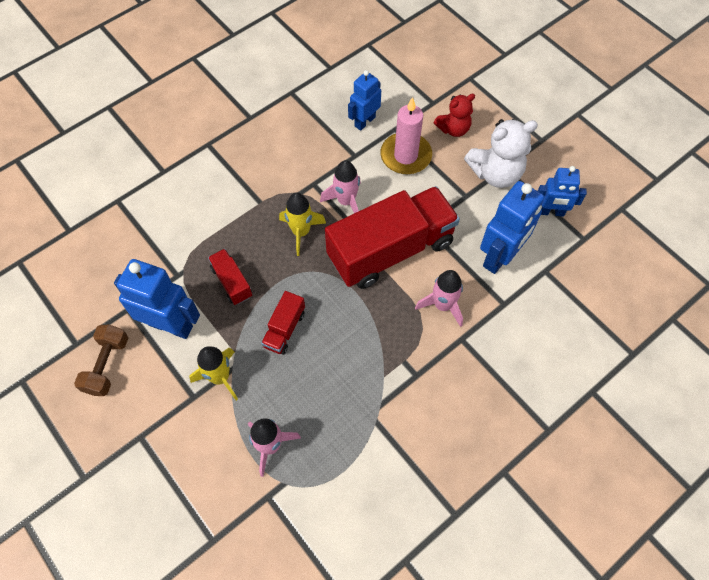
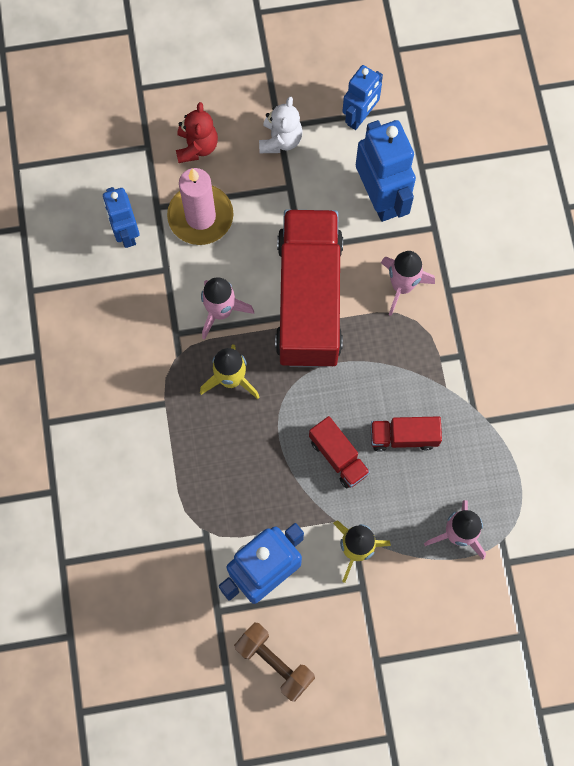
camera: 60 degrees left, 10 degrees up
(232, 282) = (250, 483): red truck -> red truck (403, 437)
(495, 173) = (280, 140): white teddy bear -> white teddy bear, size x0.63

